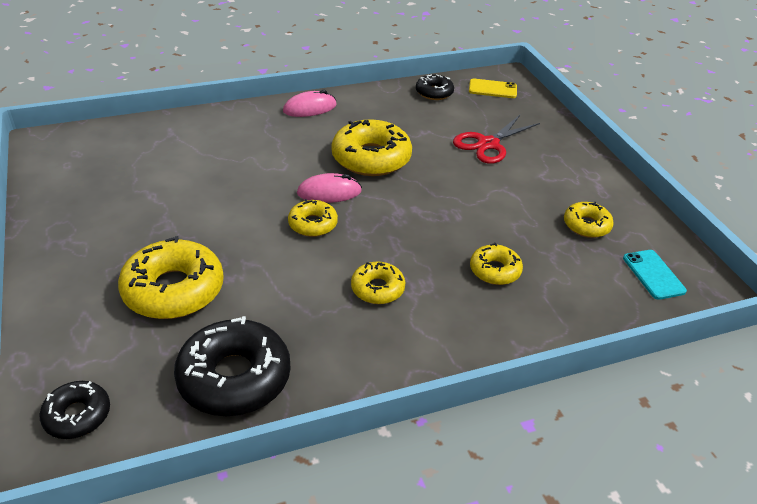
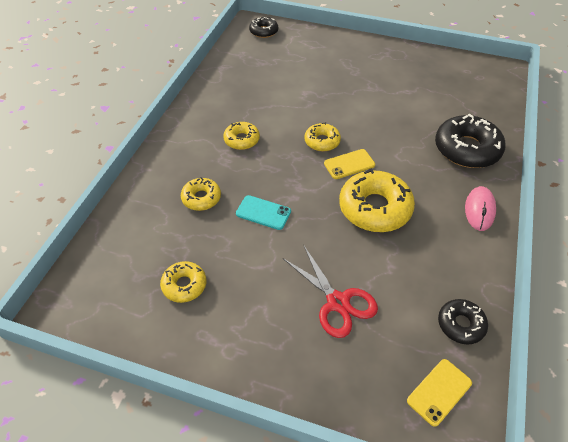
camera: 130 degrees right, 10 degrees up
(173, 290) = (314, 73): yellow donut -> none
(234, 377) = (238, 71): black donut -> black donut (466, 149)
(329, 192) = (349, 164): pink mouse -> yellow phone
(488, 144) = (337, 302): red scissors -> red scissors turned 150 degrees clockwise
(653, 274) = (106, 282): turquoise phone -> turquoise phone (263, 213)

